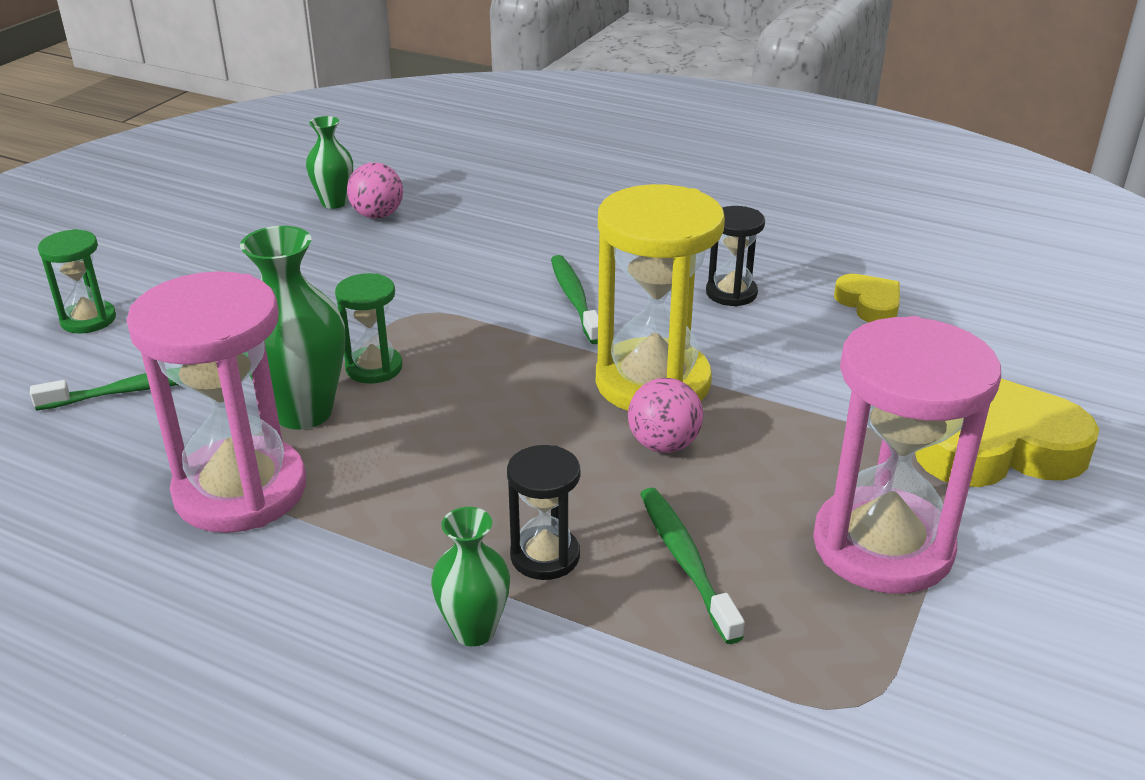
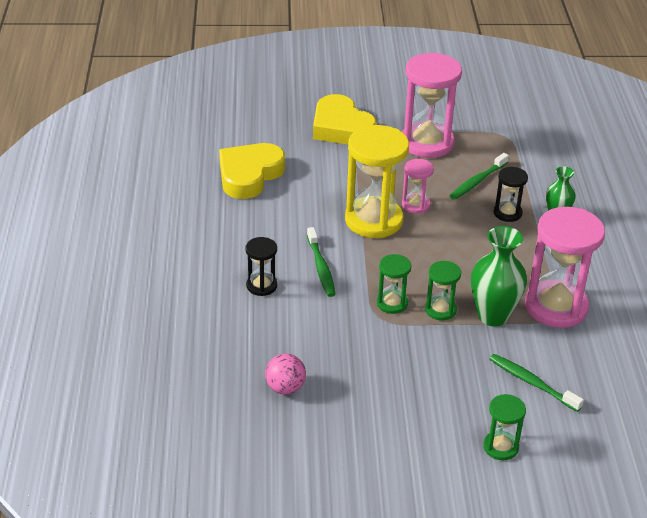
camera: 120 degrees left, 5 degrees up
(334, 202) = (283, 418): green vase -> none
(435, 331) = (392, 303): none -> green hourglass
(574, 299) = (321, 267): green toothbrush -> green toothbrush turned 60 degrees counterclockwise
(663, 445) = (415, 205): pink ball -> pink hourglass
(731, 293) = (272, 218): black hourglass -> black hourglass (261, 286)
(869, 304) = (249, 175): yellow heart -> yellow heart, size x1.95

